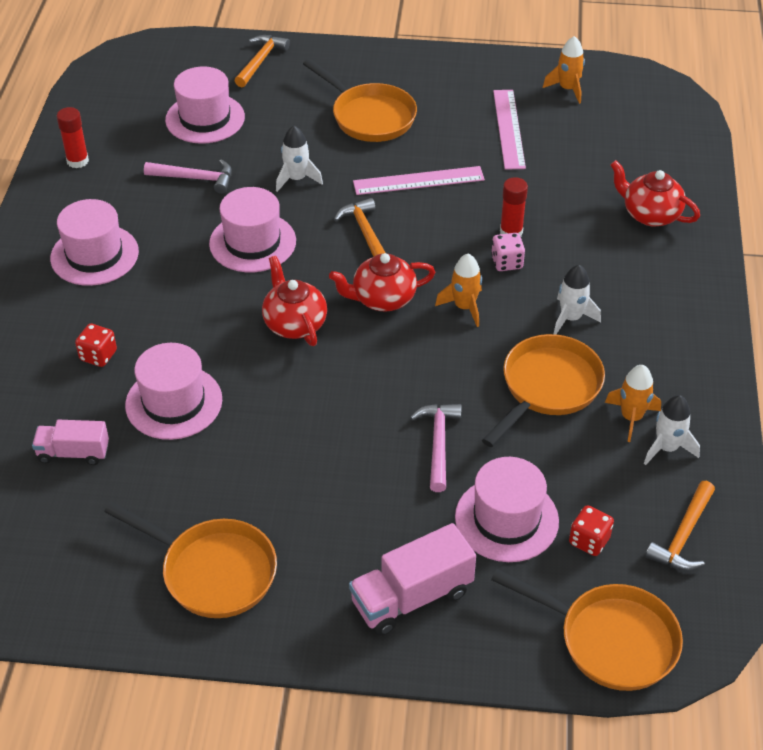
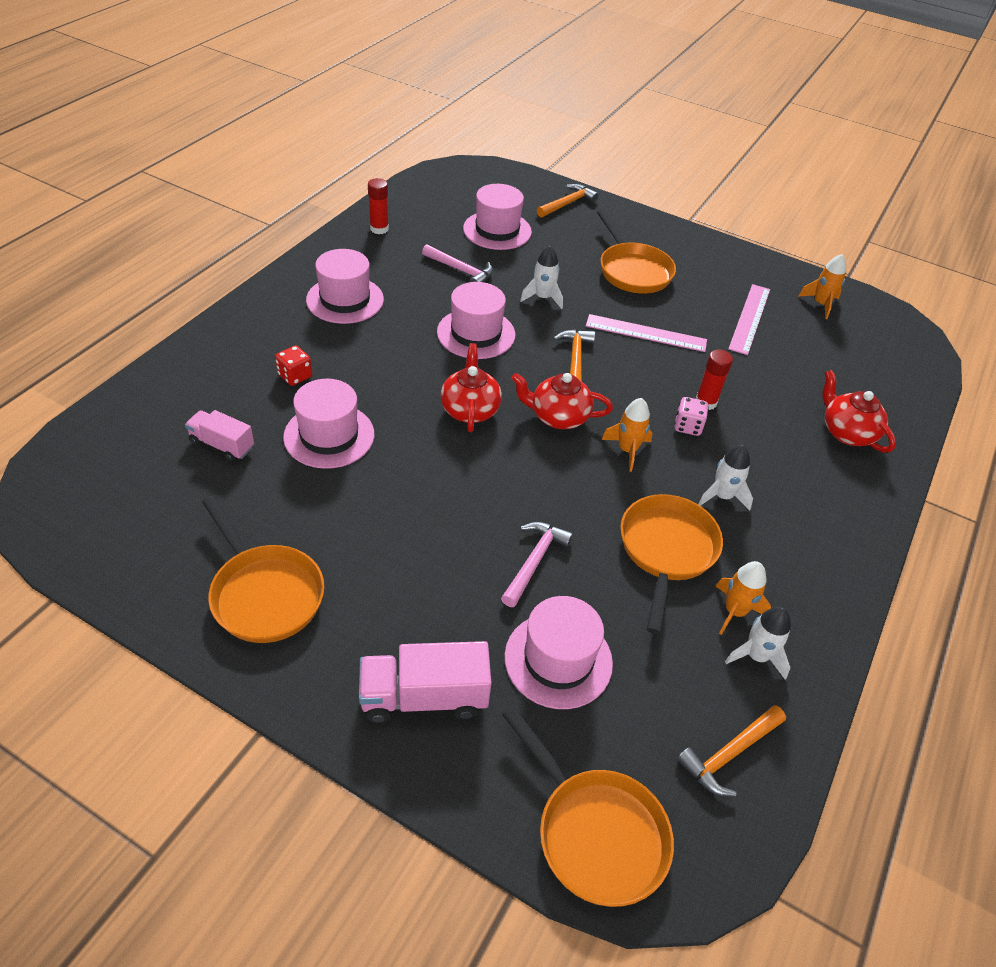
camera: 20 degrees right, 0 degrees up
(547, 387) = (666, 550): orange pan -> orange pan turned 45 degrees counterclockwise
(589, 541) = (628, 716): red dice -> none

